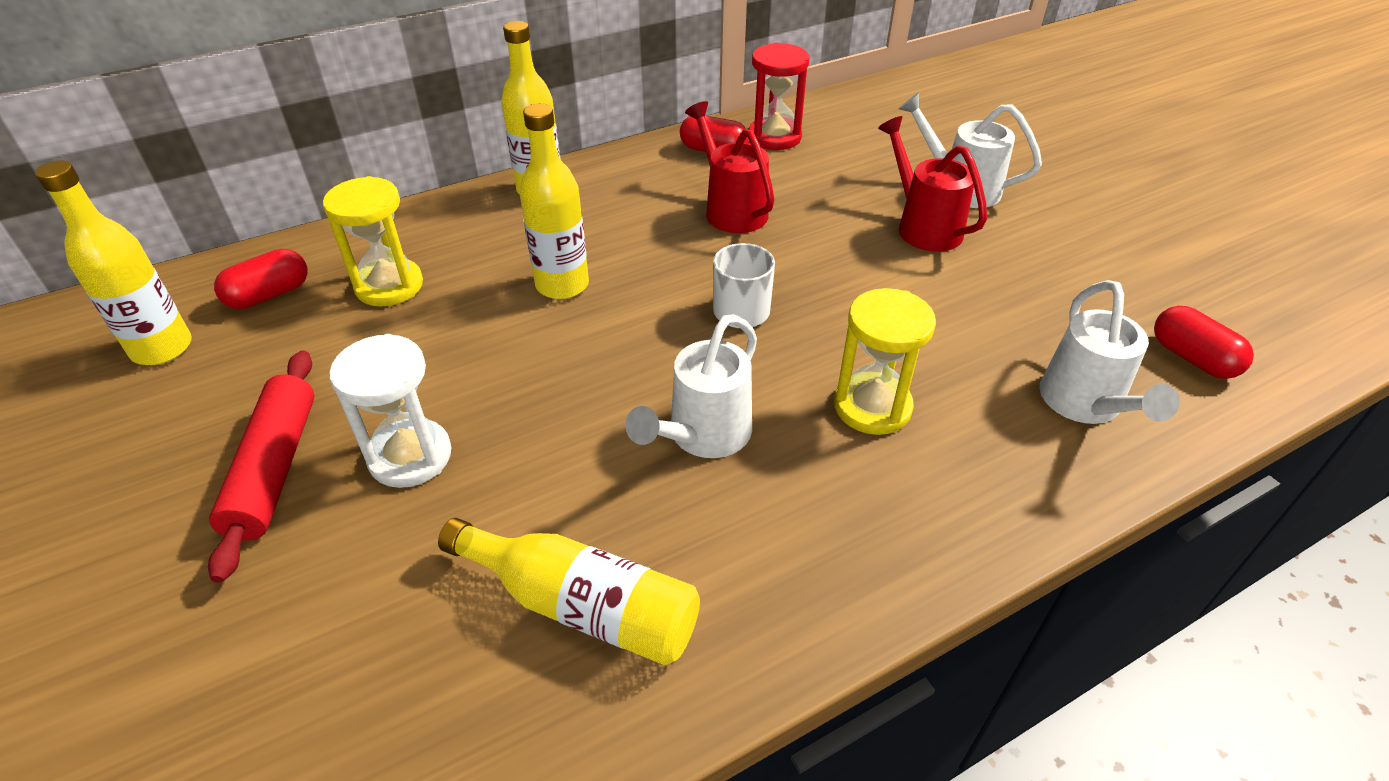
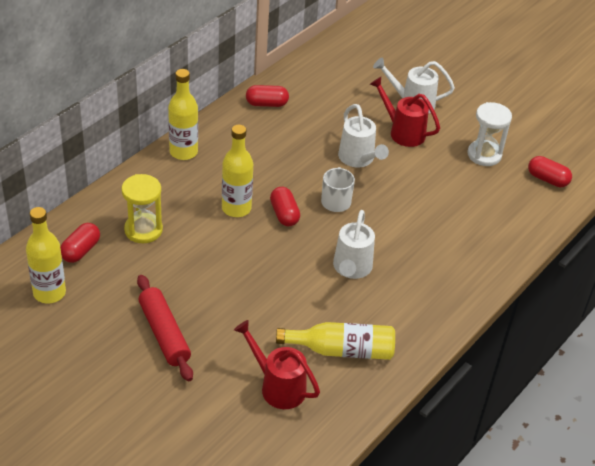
camera: 25 degrees left, 0 degrees up
(410, 456) = (224, 312): white hourglass -> white hourglass (484, 155)
(637, 311) = (284, 214): none -> red capsule
(731, 209) = (298, 142): red watering can -> red watering can (277, 386)
(774, 137) = (296, 87): red hourglass -> none
(872, 407) = (419, 237): yellow hourglass -> none
(1085, 405) = (508, 213): white watering can -> white watering can (358, 159)

